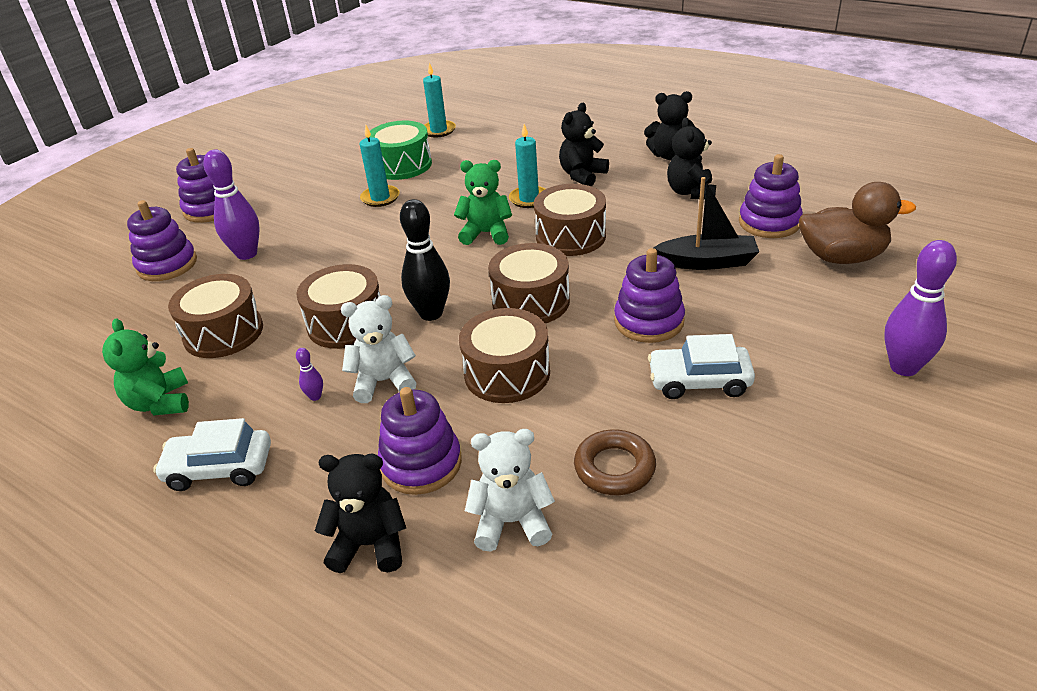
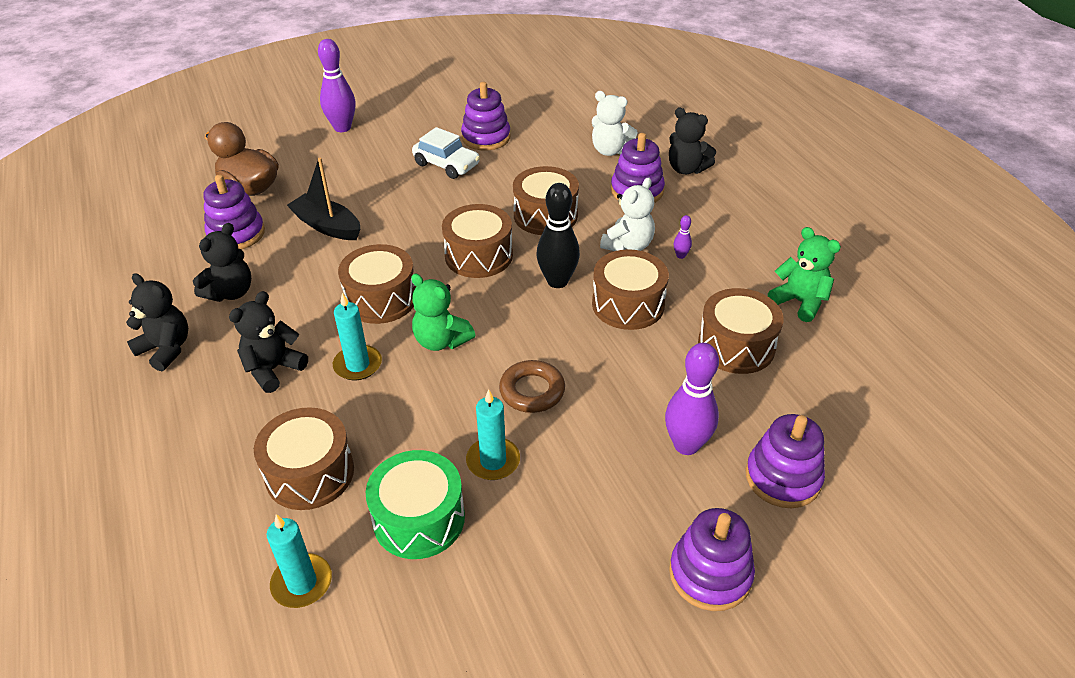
camera: 150 degrees left, 5 degrees up
(160, 403) = (799, 302): green teddy bear -> green teddy bear turned 60 degrees counterclockwise
(219, 468) = (761, 237): white car -> none
(384, 381) = (628, 245): white teddy bear -> white teddy bear turned 75 degrees counterclockwise
(487, 154) = (310, 473): none -> brown drum
(582, 175) = (273, 369): black teddy bear -> black teddy bear turned 150 degrees clockwise
(614, 468) = (539, 149): brown ring -> brown ring (532, 391)
(649, 321) = (424, 206): purple stacking toy -> purple stacking toy (486, 137)

